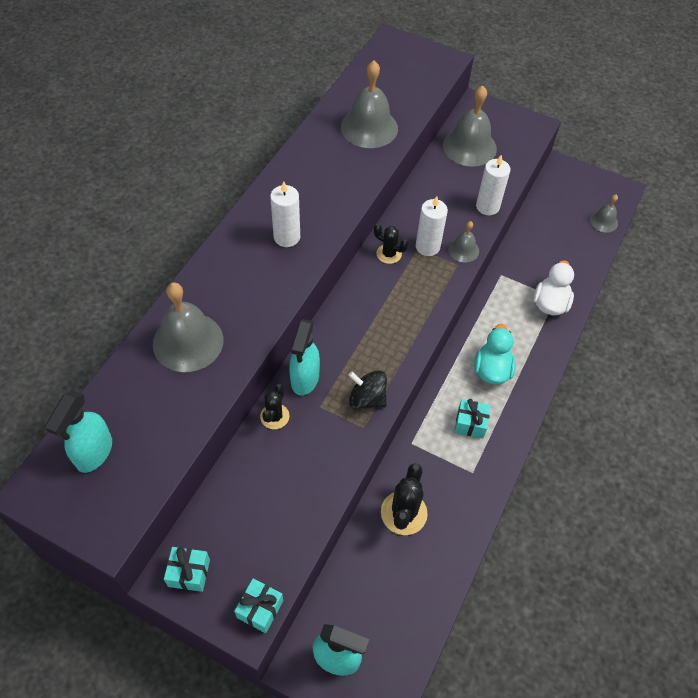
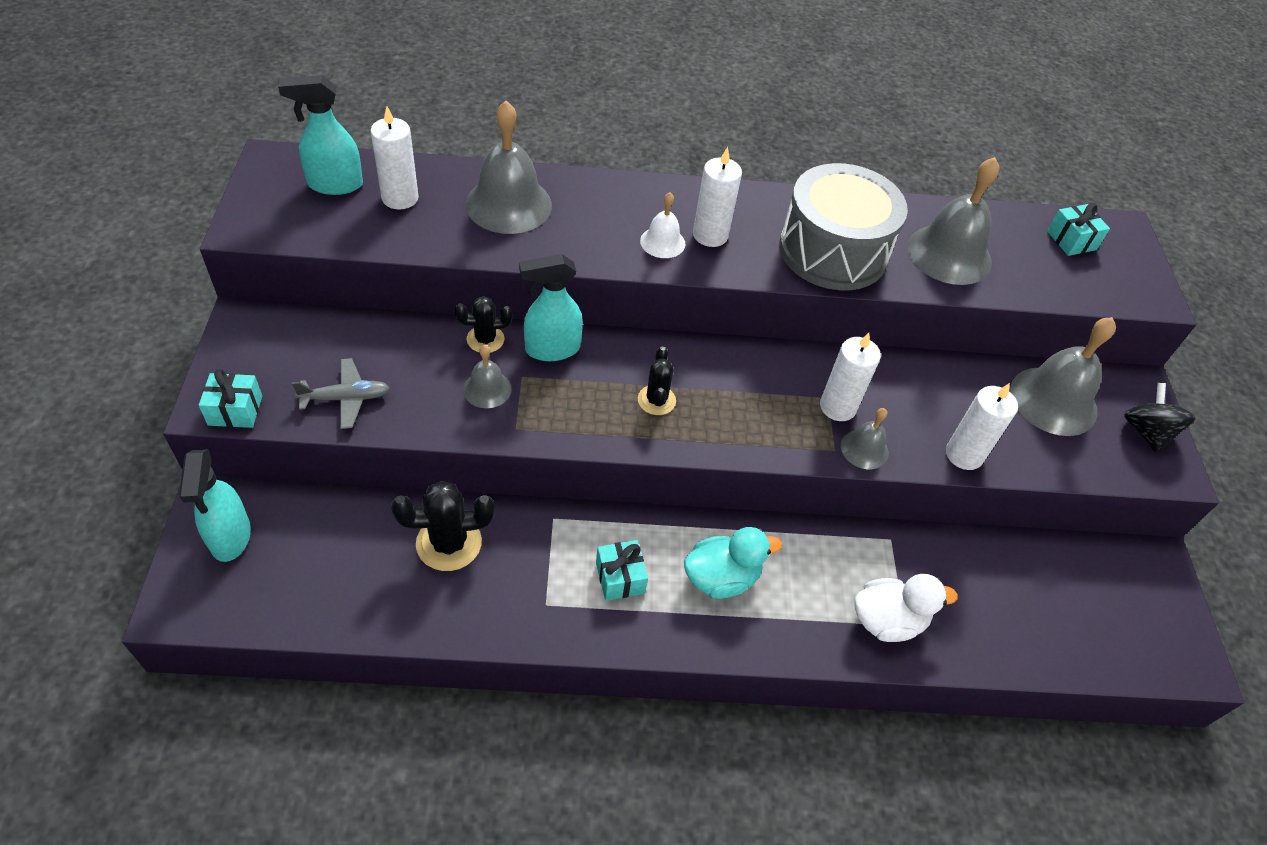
camera: 60 degrees right, 5 degrees down
(138, 411) = (400, 198): none -> white candle
(189, 573) = (258, 335): turquoise gift -> turquoise gift (1071, 240)
(279, 266) = (662, 242): none -> white bell
(285, 527) = (346, 398): none -> grey plane
(336, 181) = (833, 251): none -> grey drum
(367, 399) = (558, 418): black spinning top -> black spinning top (1146, 432)
(389, 254) = (793, 369): black cactus -> black cactus (656, 400)
(603, 221) = (1106, 654): grey bell -> grey bell (487, 389)

